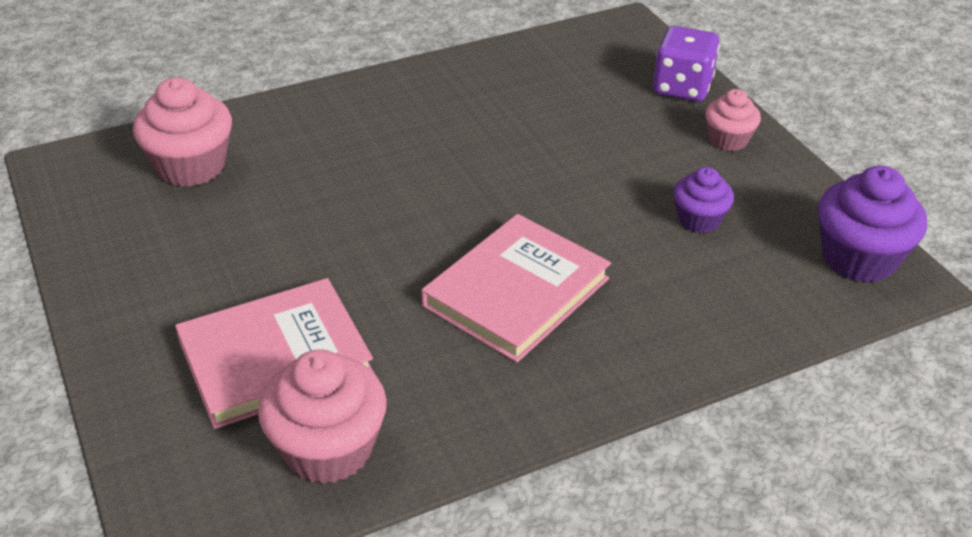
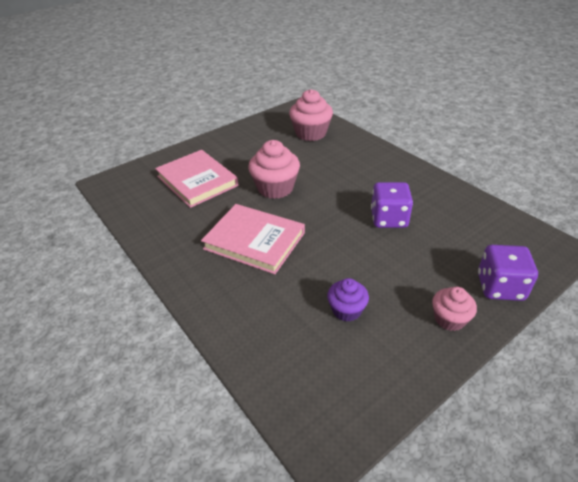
camera: 80 degrees right, 0 degrees up
(328, 449) = (147, 205): pink cupcake -> pink cupcake (275, 188)
(515, 137) = (389, 219): none -> purple dice
(859, 258) = (340, 411): purple cupcake -> none

